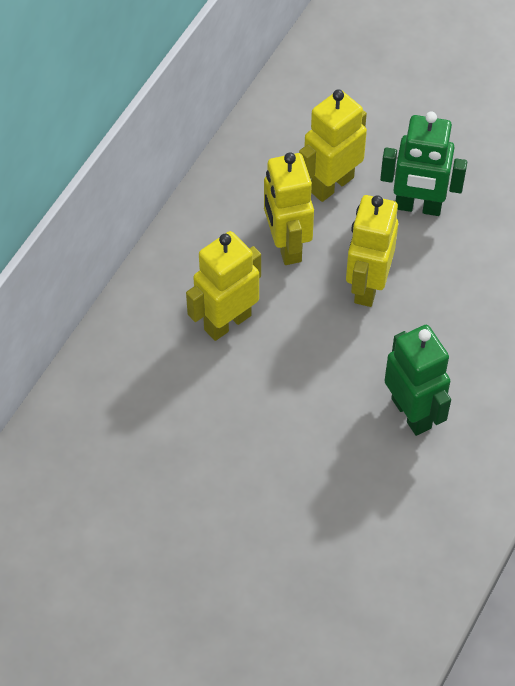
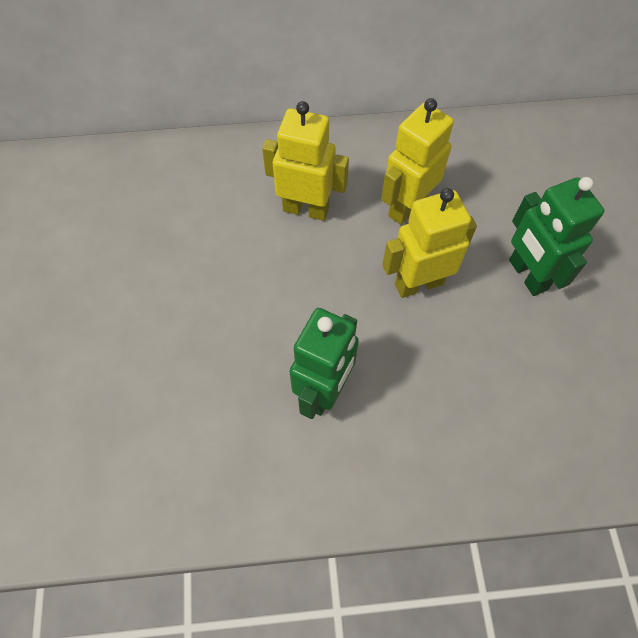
camera: 55 degrees right, 5 degrees up
(331, 184) = (489, 203): yellow robot -> none

